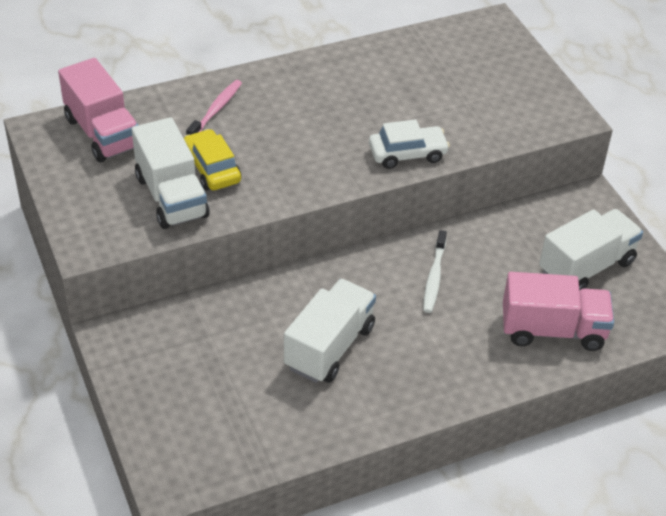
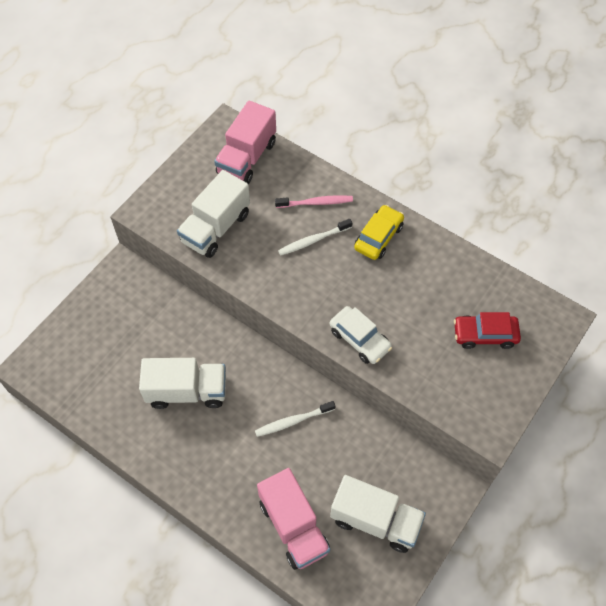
camera: 60 degrees right, 15 degrees up
(212, 168) = (257, 234): yellow car -> yellow car (378, 237)
(261, 133) = (313, 240): none -> white toothbrush
(471, 74) = (485, 335): none -> red car

